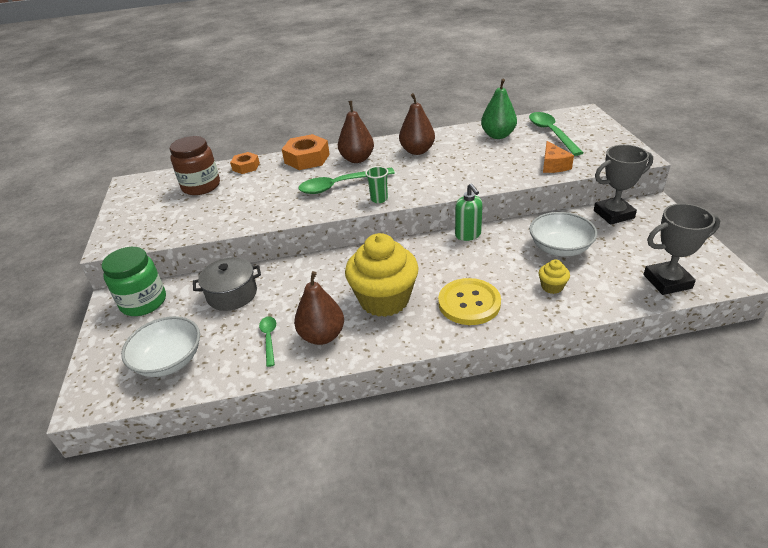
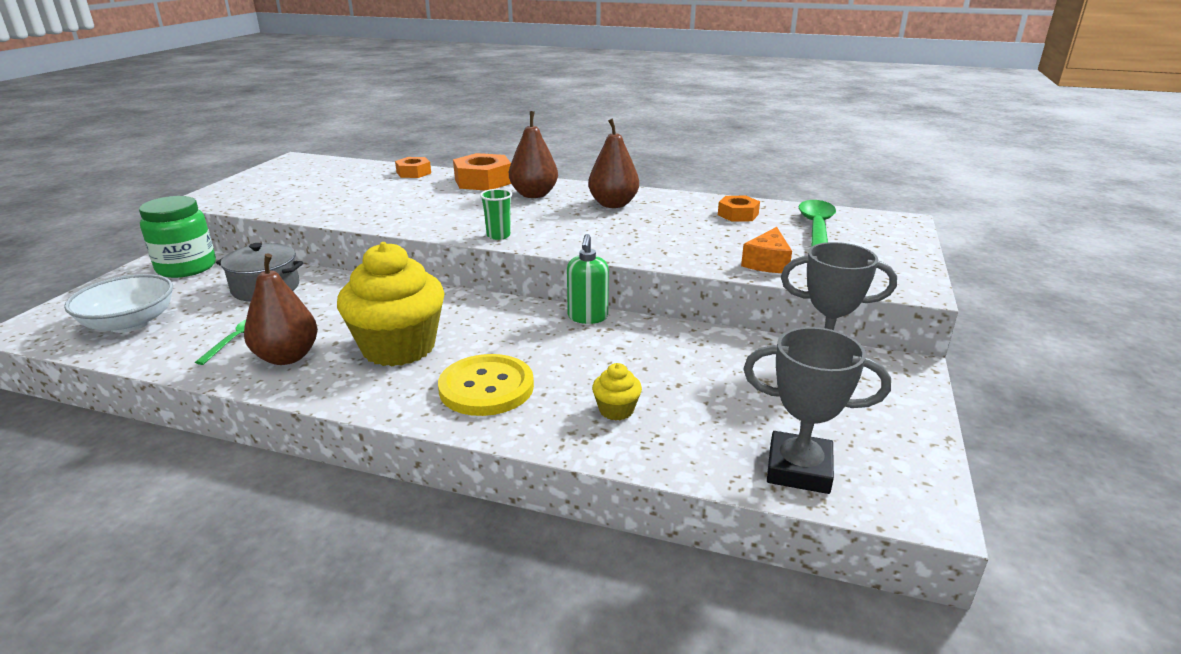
camera: 25 degrees right, 10 degrees down
(201, 186) = (348, 177): brown jar -> none
(340, 185) = (478, 212): green spoon -> none
(498, 135) = (738, 214): green pear -> orange nut
(560, 248) = (688, 371): white bowl -> none

